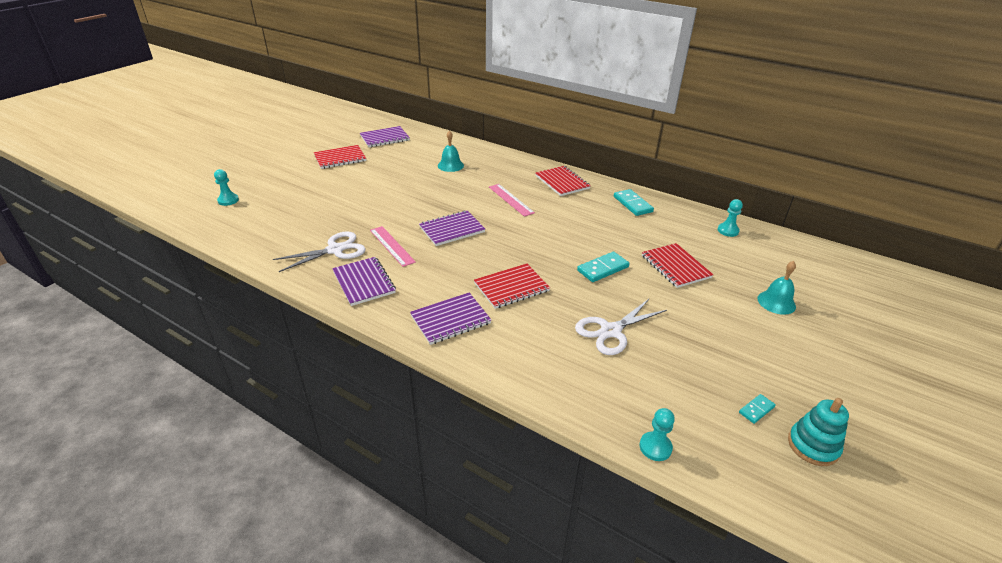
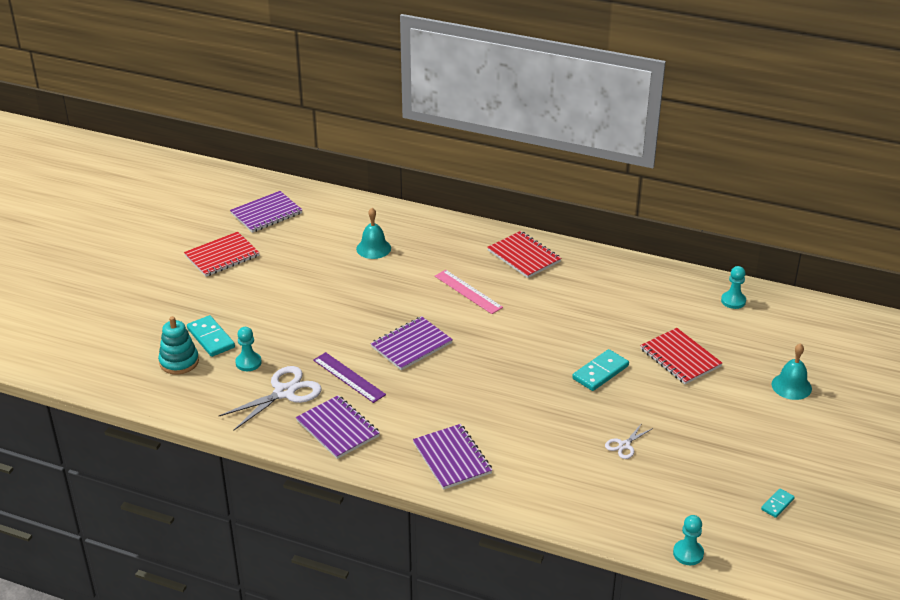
camera: 10 degrees left, 0 degrees up
(228, 200) = (111, 342): turquoise pawn -> turquoise pawn (248, 362)
(392, 246) = (349, 377): pink ruler -> purple ruler
(450, 320) = (452, 458): purple notebook -> purple notebook turned 75 degrees counterclockwise
(511, 287) = (505, 410): red notebook -> none
(611, 331) = (624, 445): white scissors -> white scissors, size x0.52
(632, 204) = (617, 278): turquoise domino -> turquoise domino (210, 338)
(813, 446) = (829, 529): turquoise stacking toy -> turquoise stacking toy (179, 362)

